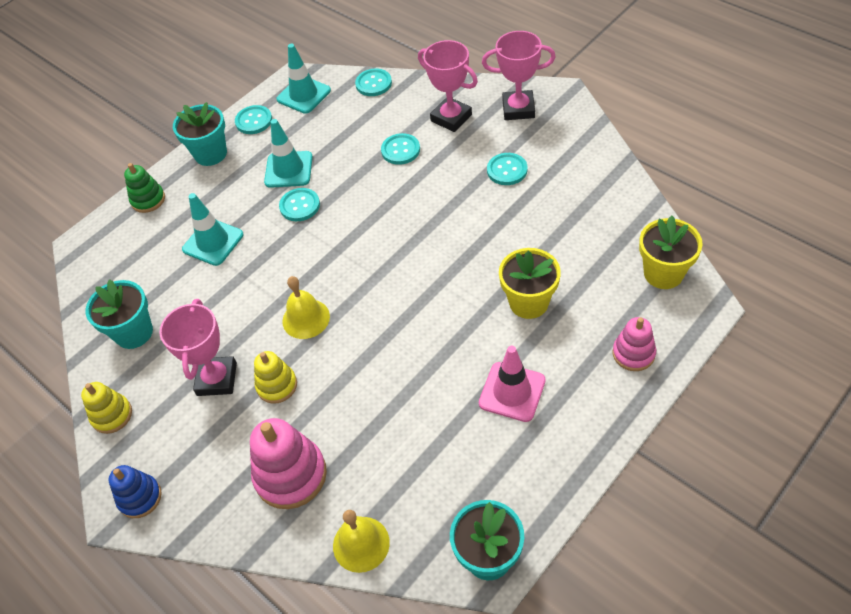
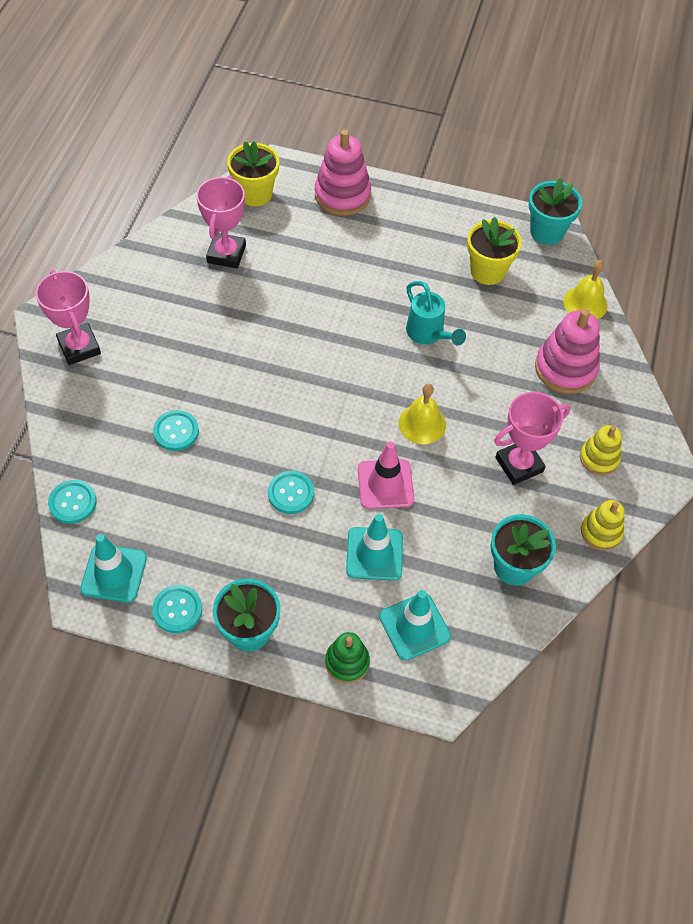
camera: 125 degrees left, 5 degrees up
(140, 497) = (649, 464): blue stacking toy -> none
(277, 385) = (498, 414): yellow stacking toy -> yellow stacking toy (599, 458)
(288, 169) = (243, 529): turquoise traffic cone -> turquoise traffic cone (414, 626)
(401, 363) = (428, 334): none -> turquoise watering can
(451, 118) = (111, 402): pink trophy -> pink trophy (226, 254)
(507, 170) = (173, 330): turquoise button -> none
(512, 392) = (415, 256): pink traffic cone -> pink traffic cone (385, 484)
(529, 302) = (325, 269): yellow flower pot -> yellow flower pot (487, 271)
(633, 353) = (342, 195): pink stacking toy -> pink stacking toy, size x1.65

